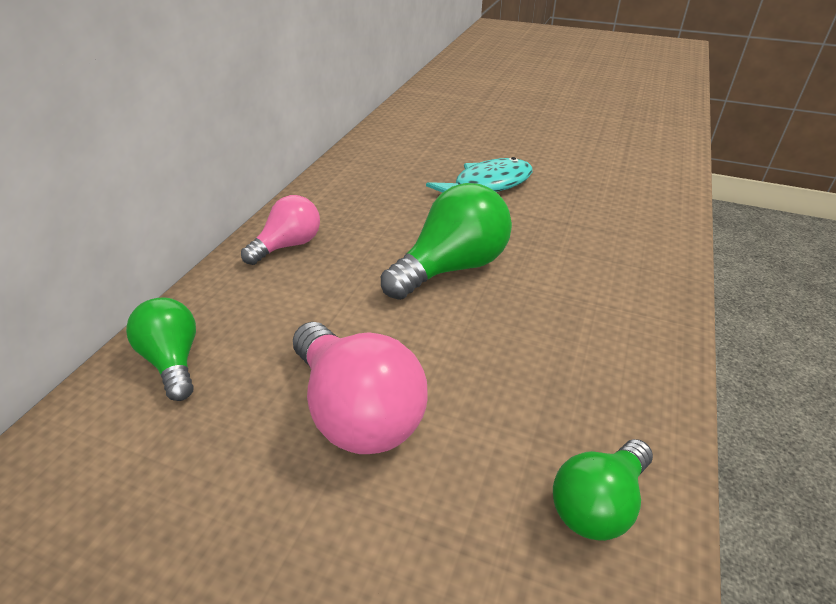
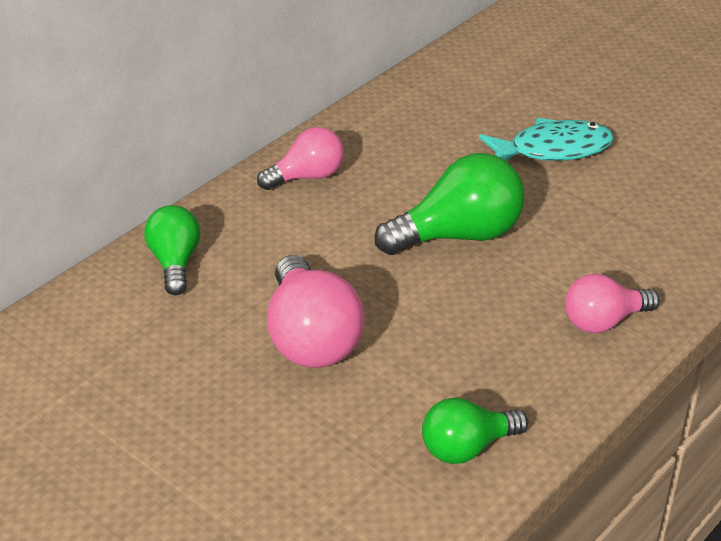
camera: 20 degrees right, 0 degrees up
(627, 316) = (603, 321): none -> pink light bulb

